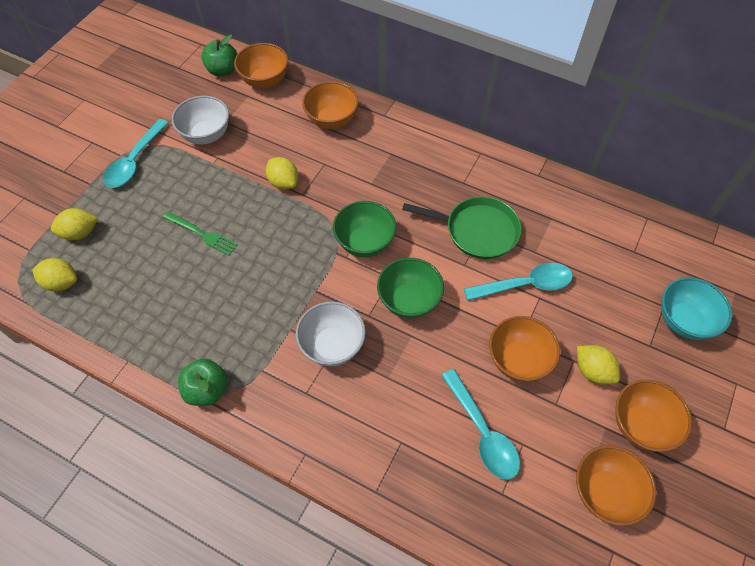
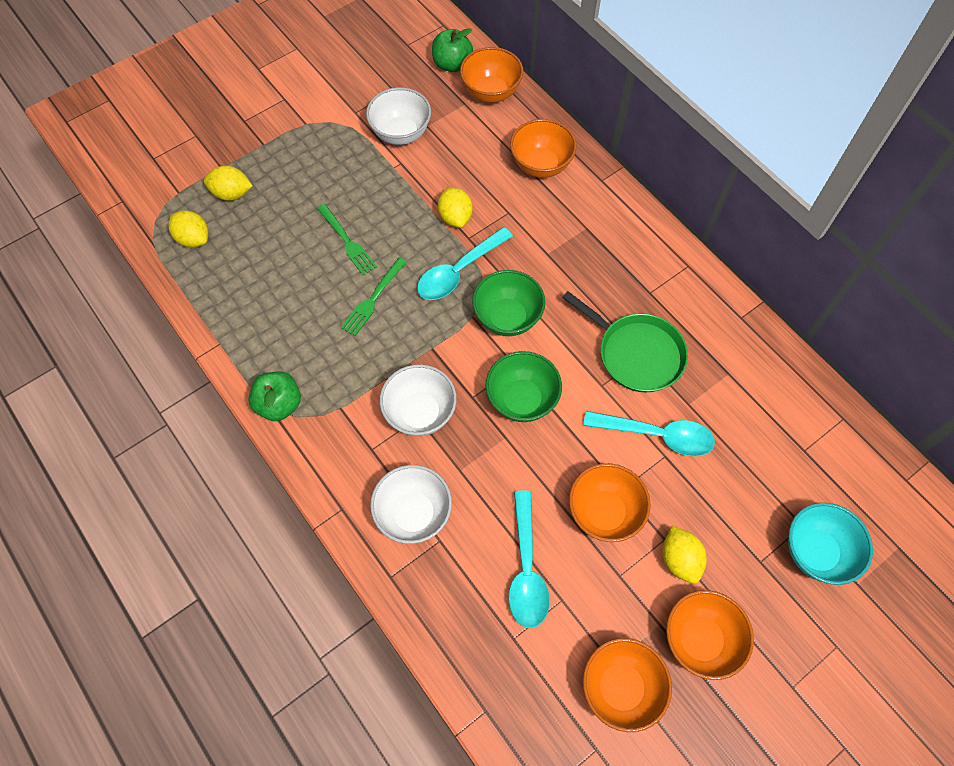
camera: 25 degrees right, 5 degrees up
(134, 161) = (316, 136): turquoise spoon -> turquoise spoon (458, 271)
(247, 271) = (373, 299): none -> green fork
(368, 430) = (413, 514): none -> white bowl

